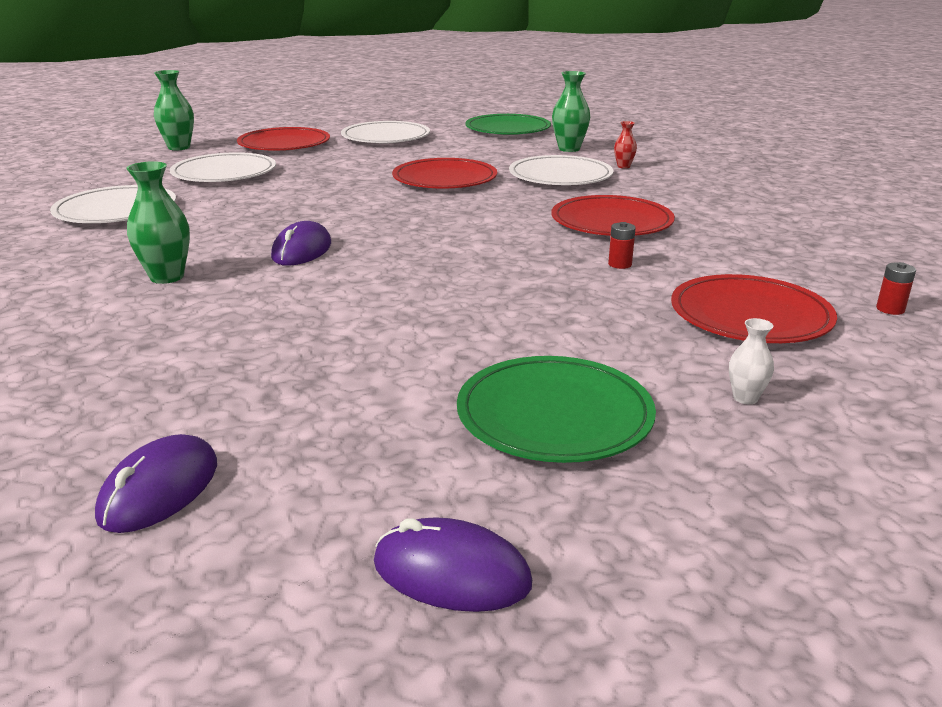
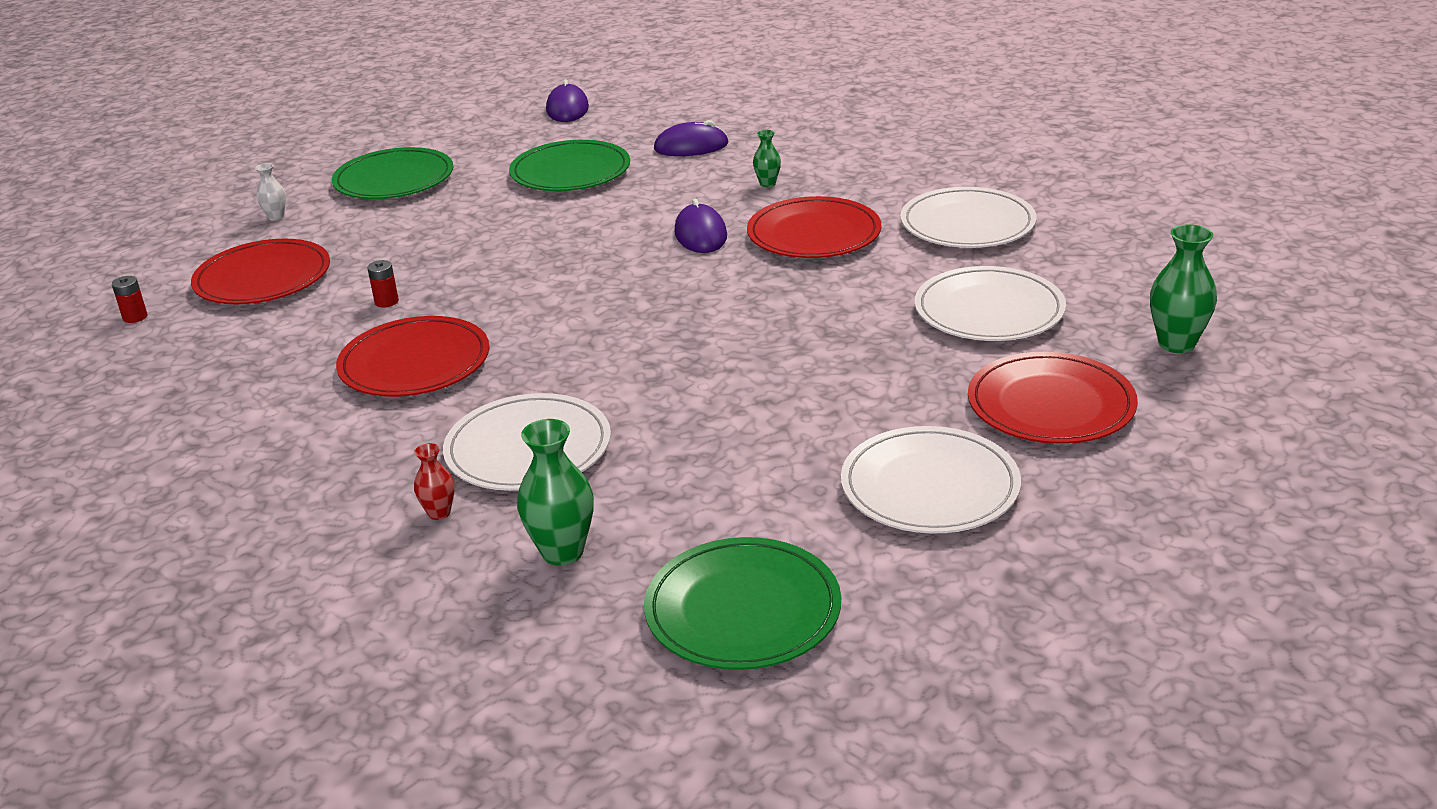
camera: 155 degrees right, 5 degrees up
(167, 277) = (767, 184): green vase -> green vase, size x0.55
(320, 351) = (570, 172): none -> green plate
(444, 179) = (688, 388): red plate -> red plate (814, 234)
(451, 573) = (411, 122): purple mouse -> purple mouse (691, 146)

